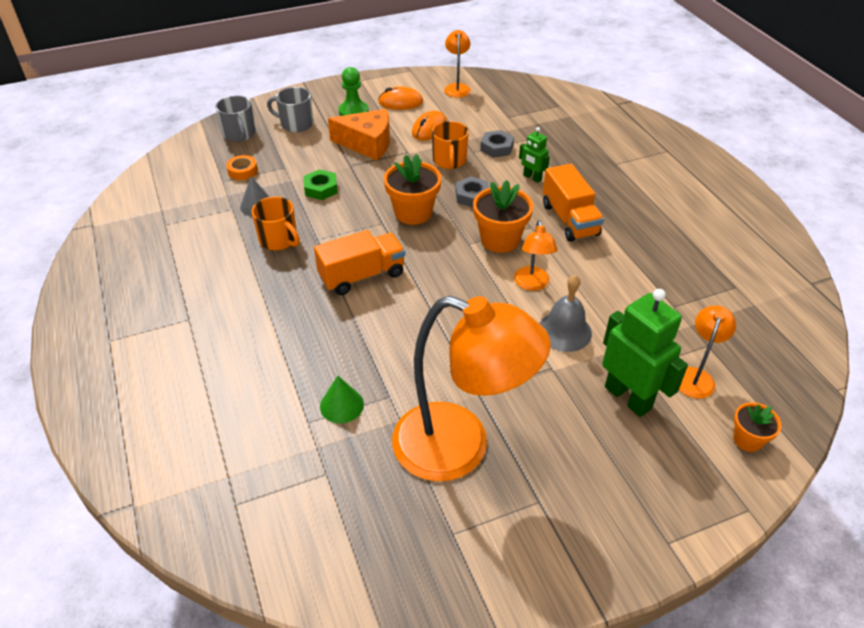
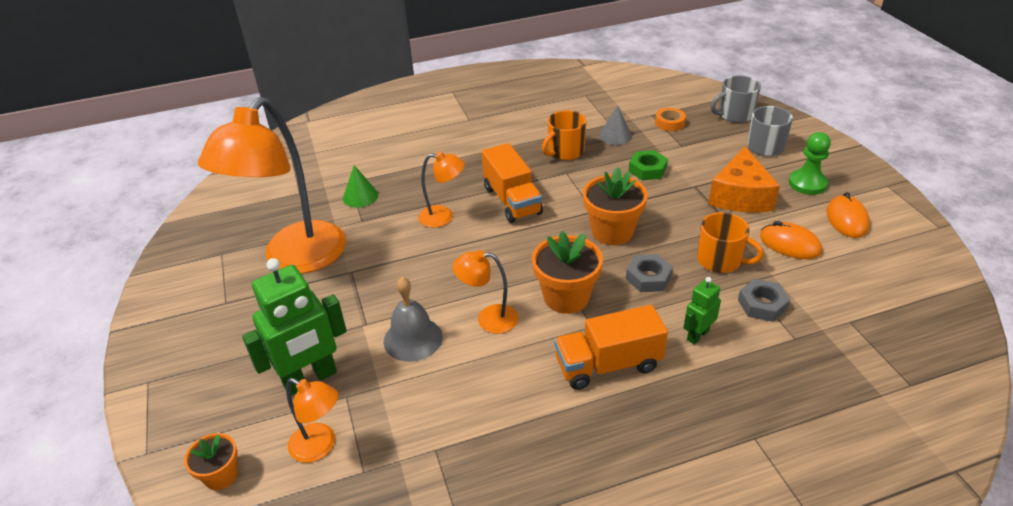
camera: 95 degrees right, 5 degrees down
(449, 161) = (720, 260): orange mug -> orange mug turned 150 degrees counterclockwise
(457, 87) = (912, 271): orange lamp -> orange lamp (443, 217)

